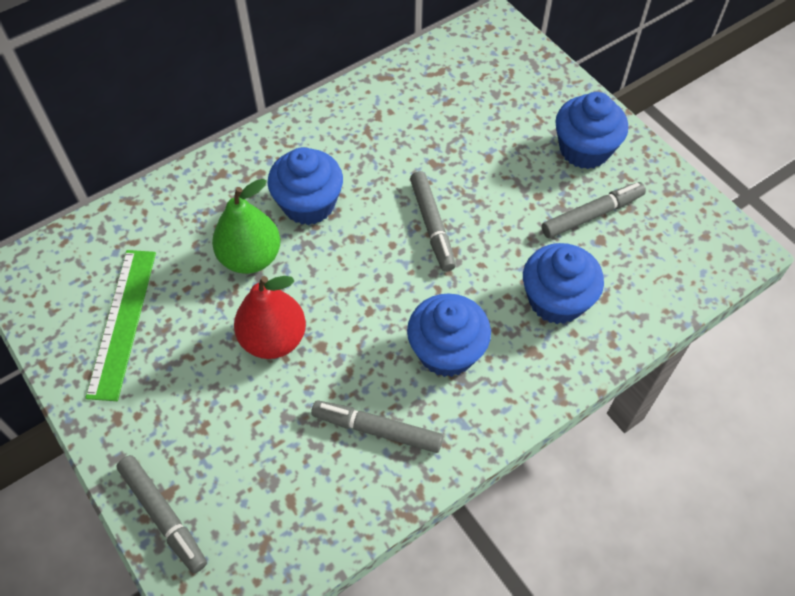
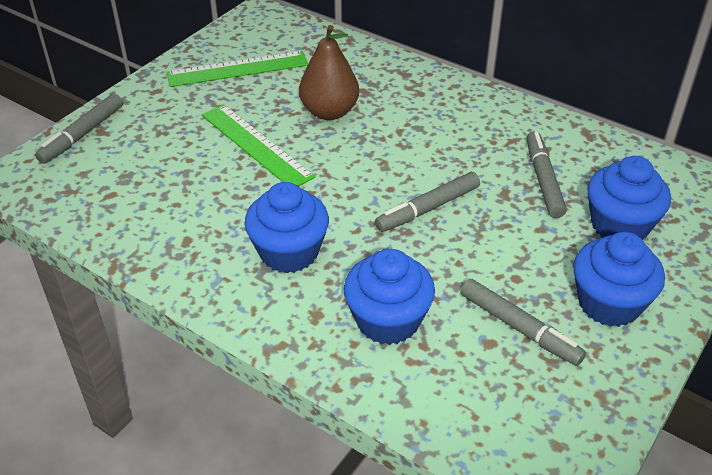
camera: 70 degrees right, 15 degrees down
(250, 257) = (329, 112): green pear -> brown pear
(273, 339) = (255, 145): red pear -> green ruler
(308, 204) = (404, 128): blue cupcake -> blue cupcake (619, 225)
(377, 430) = (190, 227): grey marker -> grey marker (543, 180)

